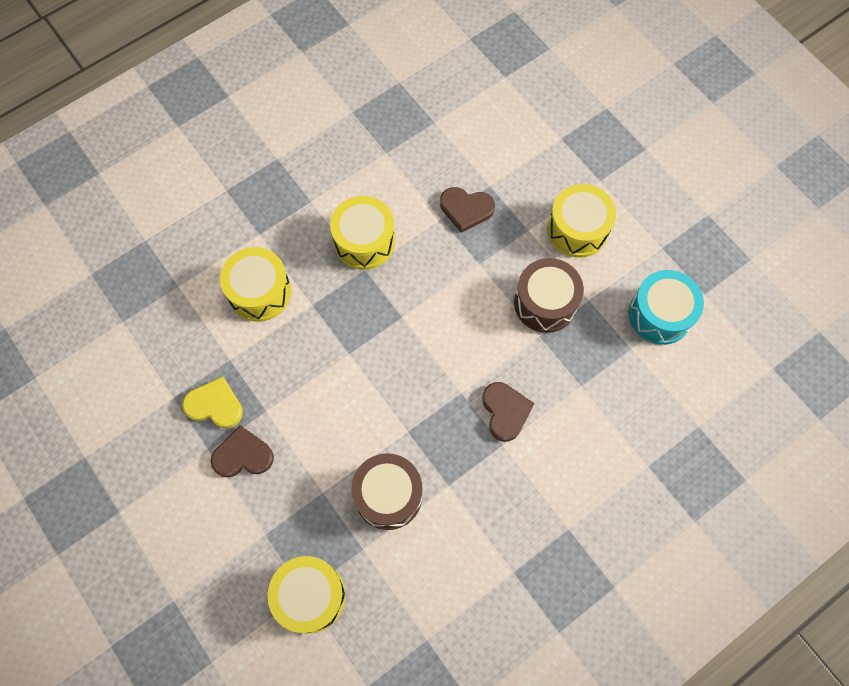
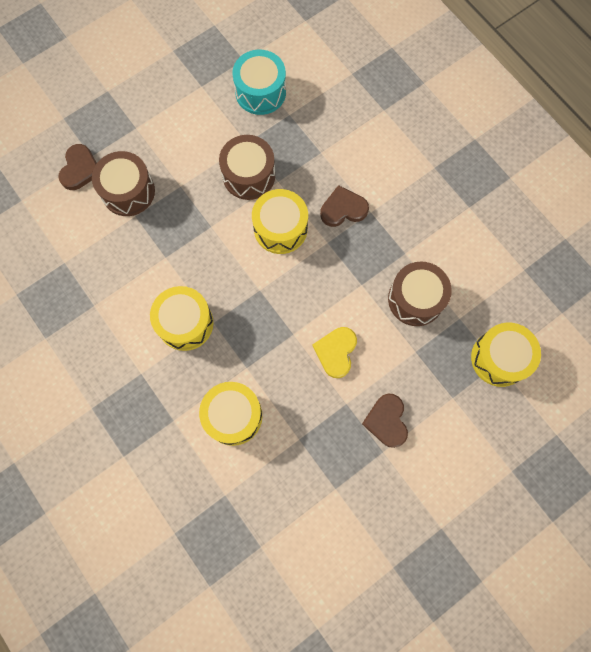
camera: 90 degrees left, 5 degrees up
(215, 405) = (342, 449): yellow heart -> yellow heart (336, 352)
(466, 209) = (157, 236): brown heart -> brown heart (80, 169)
(519, 177) = (128, 191): none -> brown drum
(577, 229) = (182, 147): yellow drum -> yellow drum (280, 228)

